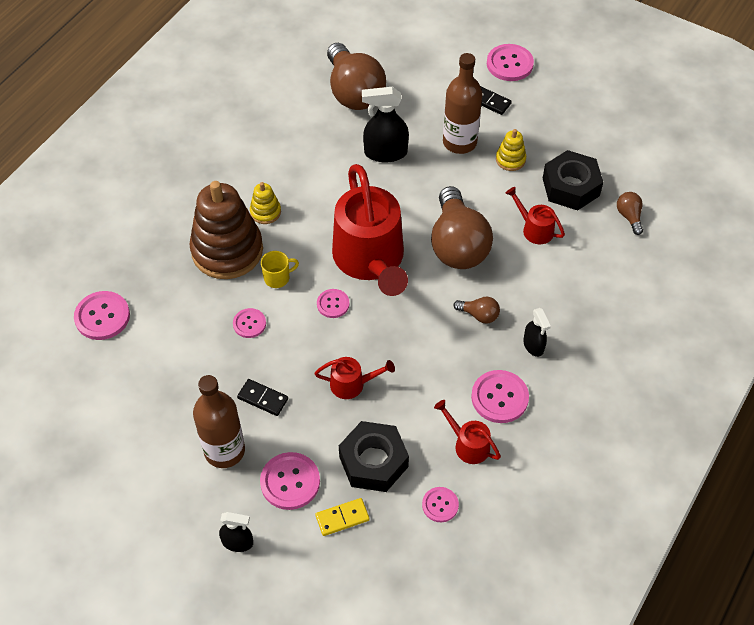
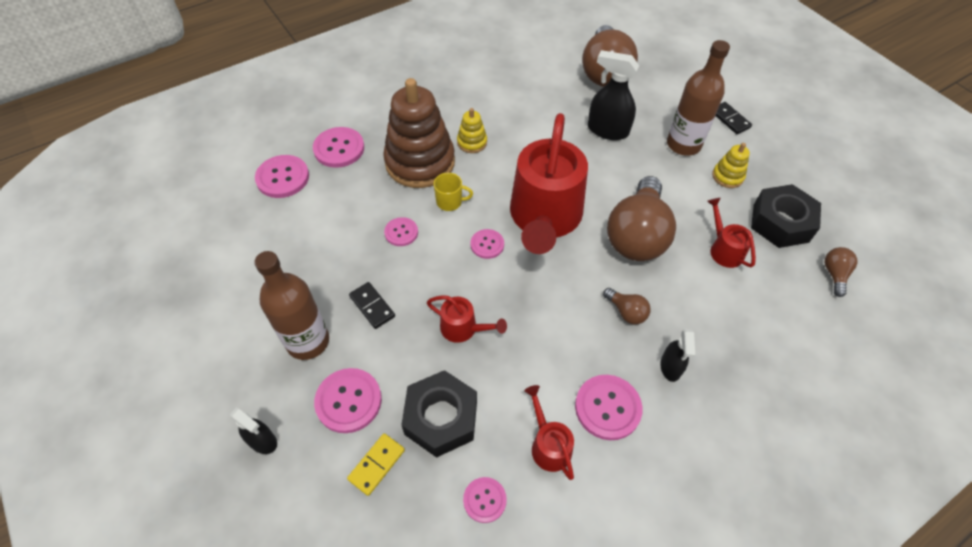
camera: 25 degrees right, 0 degrees up
(342, 518) = (377, 465): yellow domino -> yellow domino turned 60 degrees counterclockwise
(509, 64) = (764, 94): pink button -> pink button (339, 148)

